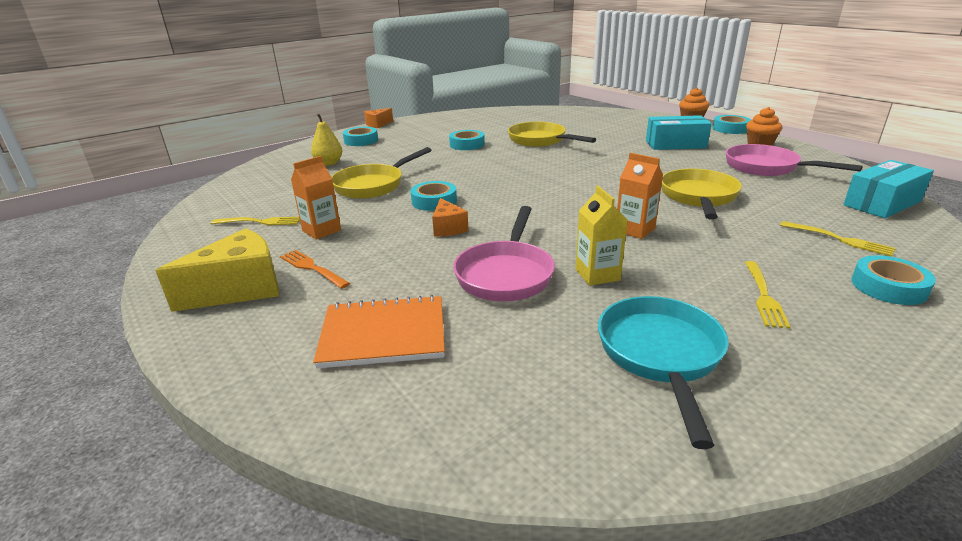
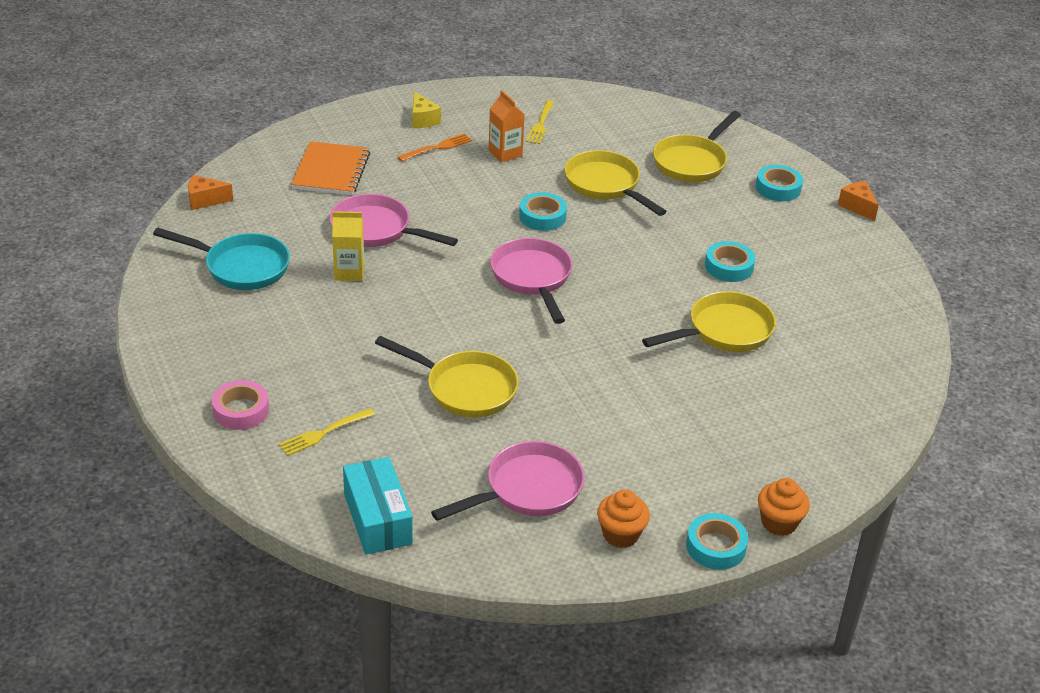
camera: 100 degrees right, 10 degrees up
(240, 289) = (422, 120): yellow cheese -> yellow cheese, size x0.56
(329, 163) = (692, 162): yellow pear -> yellow pan
(448, 228) = (475, 216): orange cheese -> orange cheese (205, 200)
(530, 194) = (532, 278): none -> pink pan
(635, 230) = (413, 317): orange carton -> none
(675, 144) = (657, 450): turquoise box -> none
(764, 296) = (271, 340): yellow fork -> none
(888, 287) = (241, 410): turquoise tape -> pink tape

